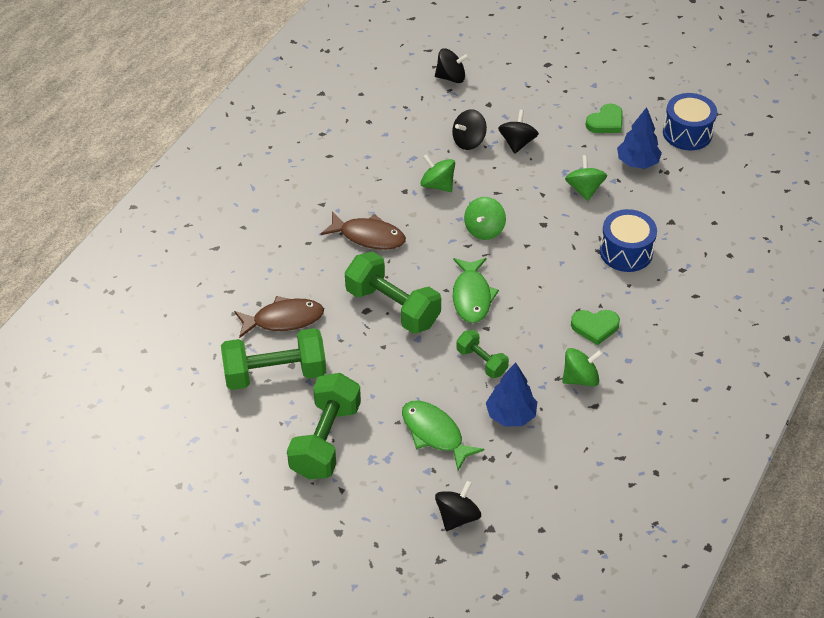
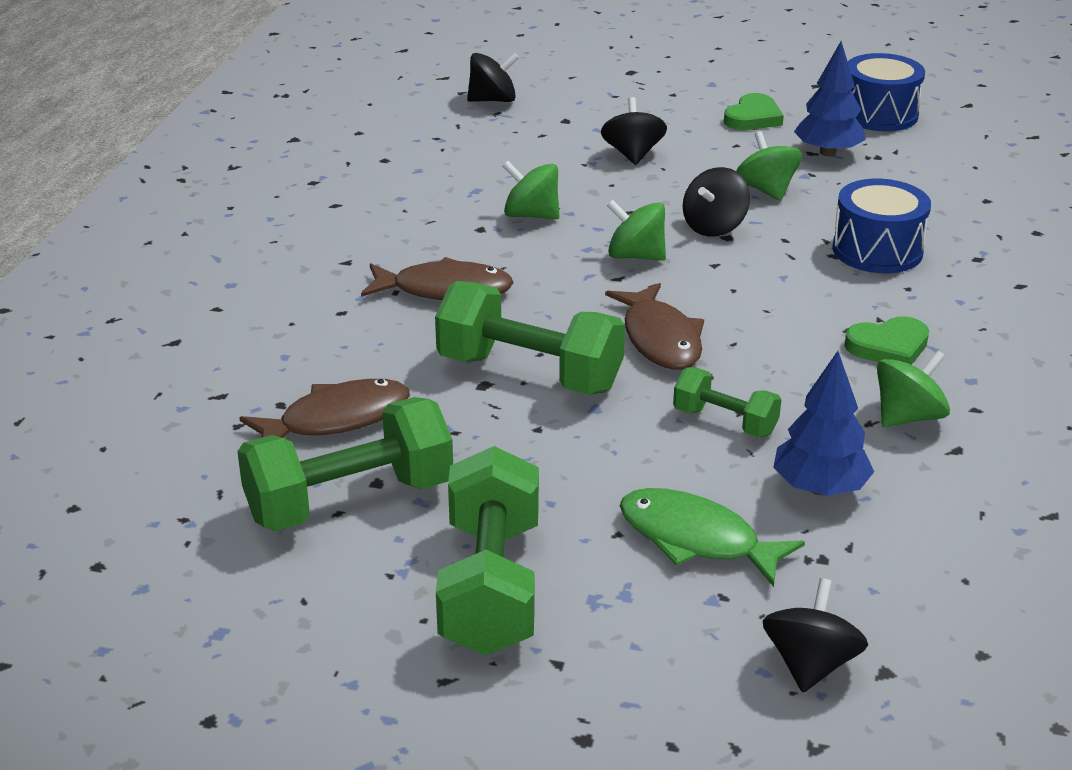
camera: 15 degrees left, 15 degrees down
(468, 141) = (556, 162): black spinning top -> black spinning top (714, 227)
(472, 296) = (660, 339): green fish -> brown fish
(484, 230) = (635, 256): green spinning top -> green spinning top turned 105 degrees clockwise

